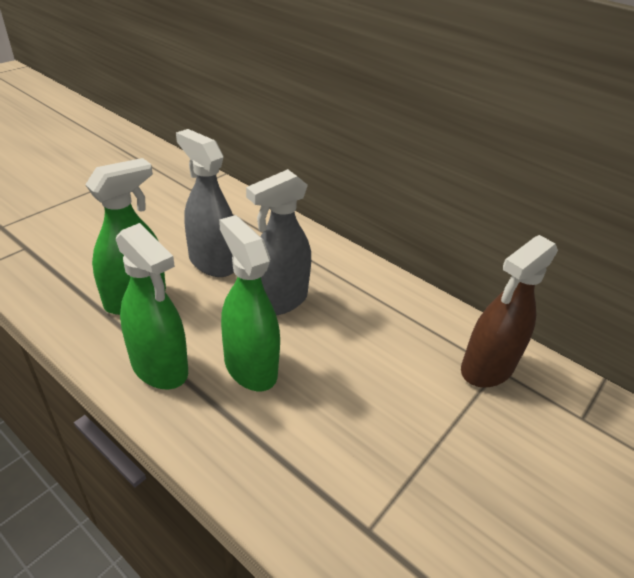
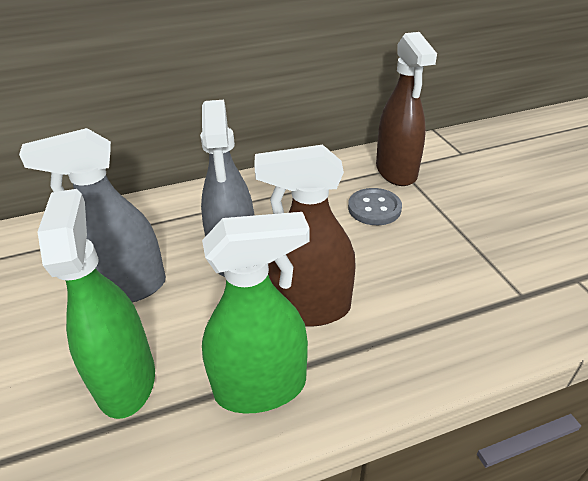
camera: 55 degrees left, 0 degrees up
(250, 367) = (310, 308): green spray bottle -> brown spray bottle
(410, 369) = (374, 208): none -> grey button

